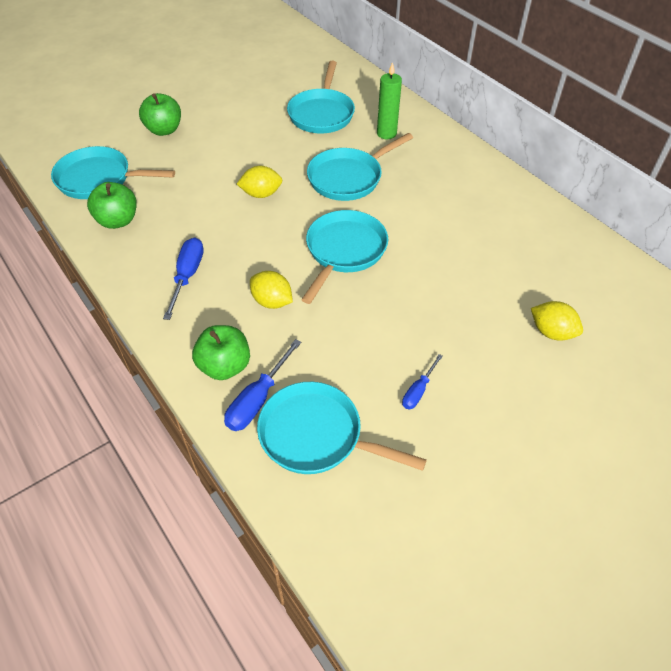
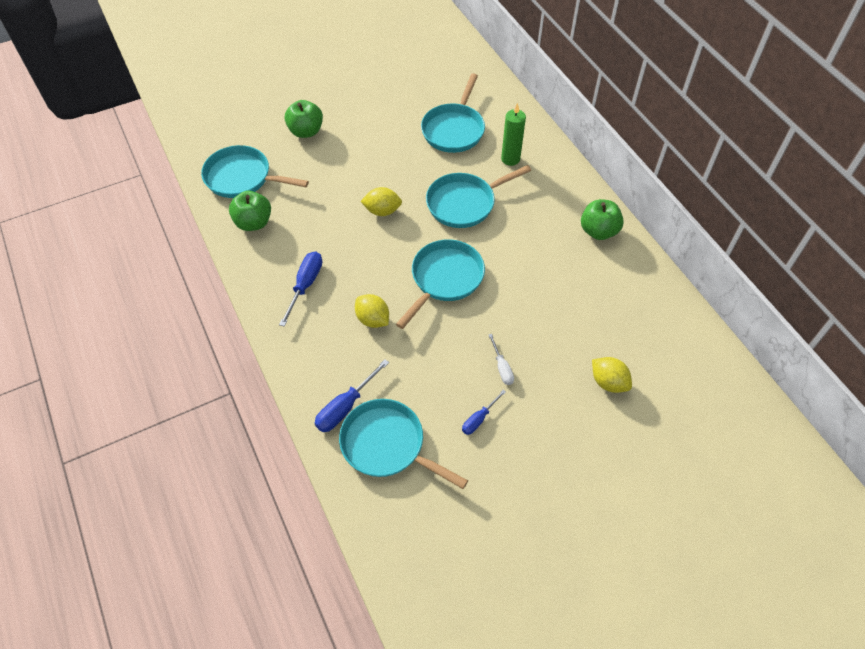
camera: 10 degrees right, 5 degrees up
(225, 366) = (323, 373): green apple -> green apple (598, 231)
(430, 332) = (502, 368): none -> white screwdriver

